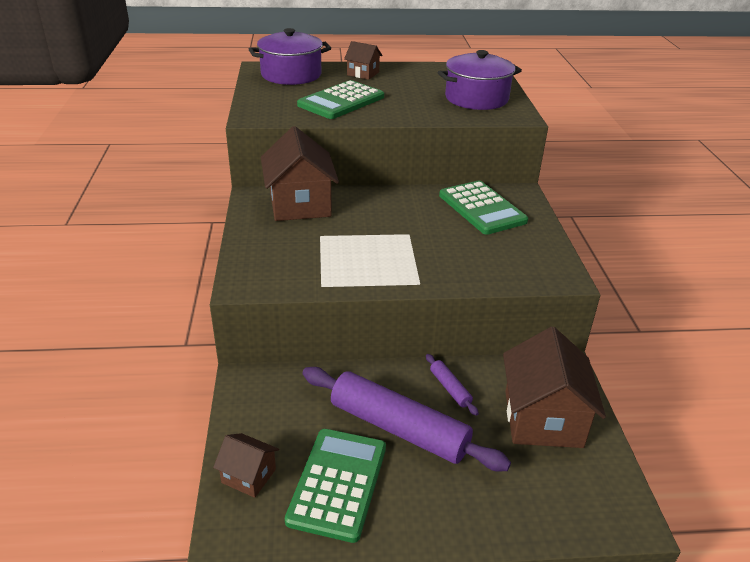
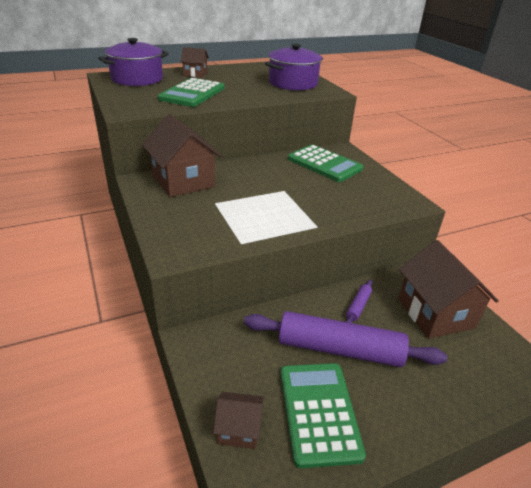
camera: 20 degrees left, 0 degrees up
(450, 388) = (358, 306): purple rolling pin -> purple rolling pin turned 75 degrees clockwise

